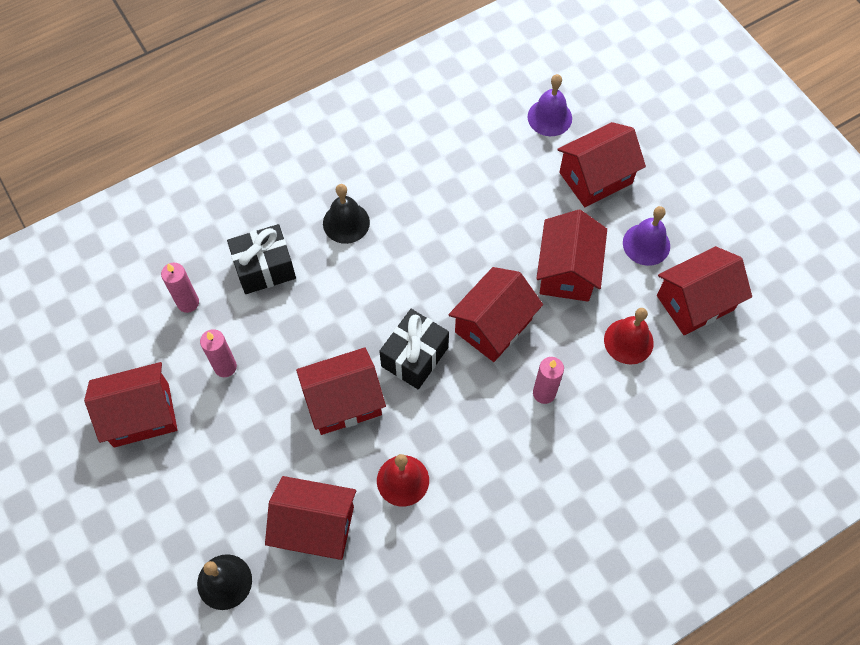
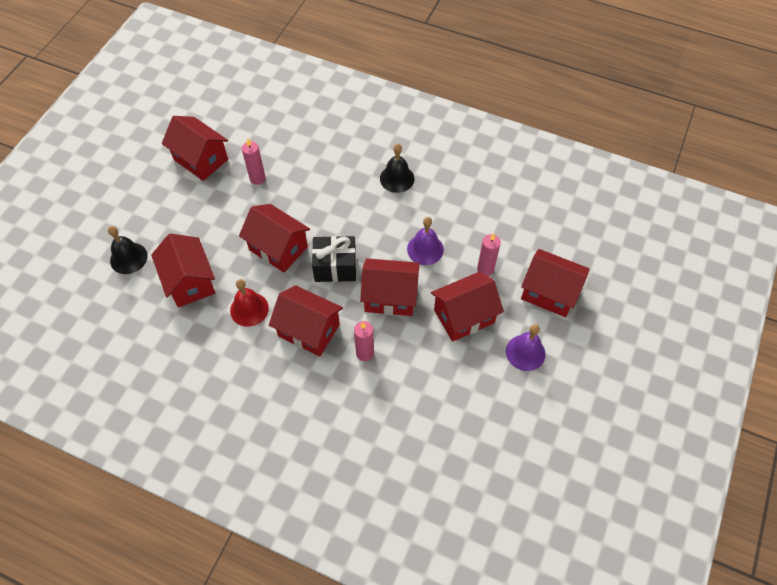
camera: 55 degrees right, 5 degrees down
(188, 303) = (284, 137): pink candle -> pink candle (485, 269)
(264, 268) = (334, 158): black gift -> none
(549, 117) = (571, 240): purple bell -> purple bell (425, 249)
(628, 341) = (442, 383): red bell -> none
(695, 302) = (506, 409): red house -> red house (309, 330)

